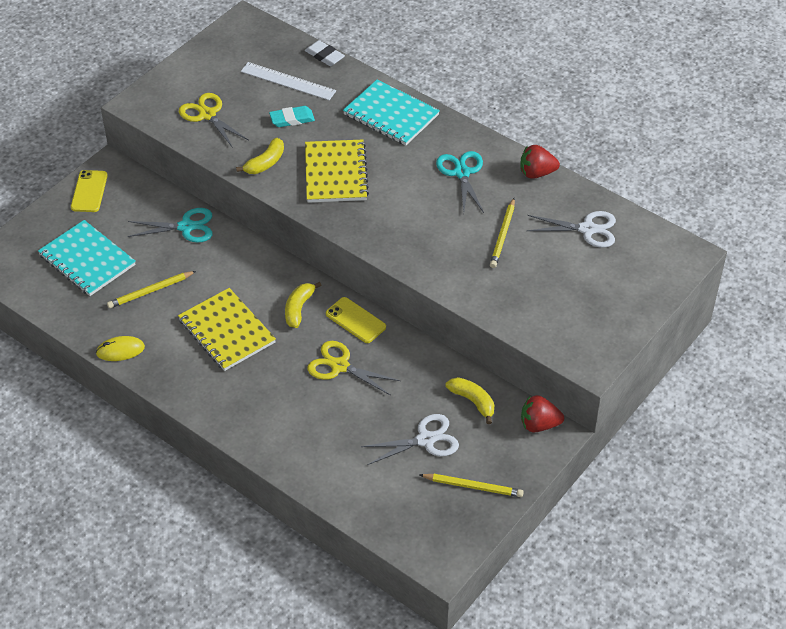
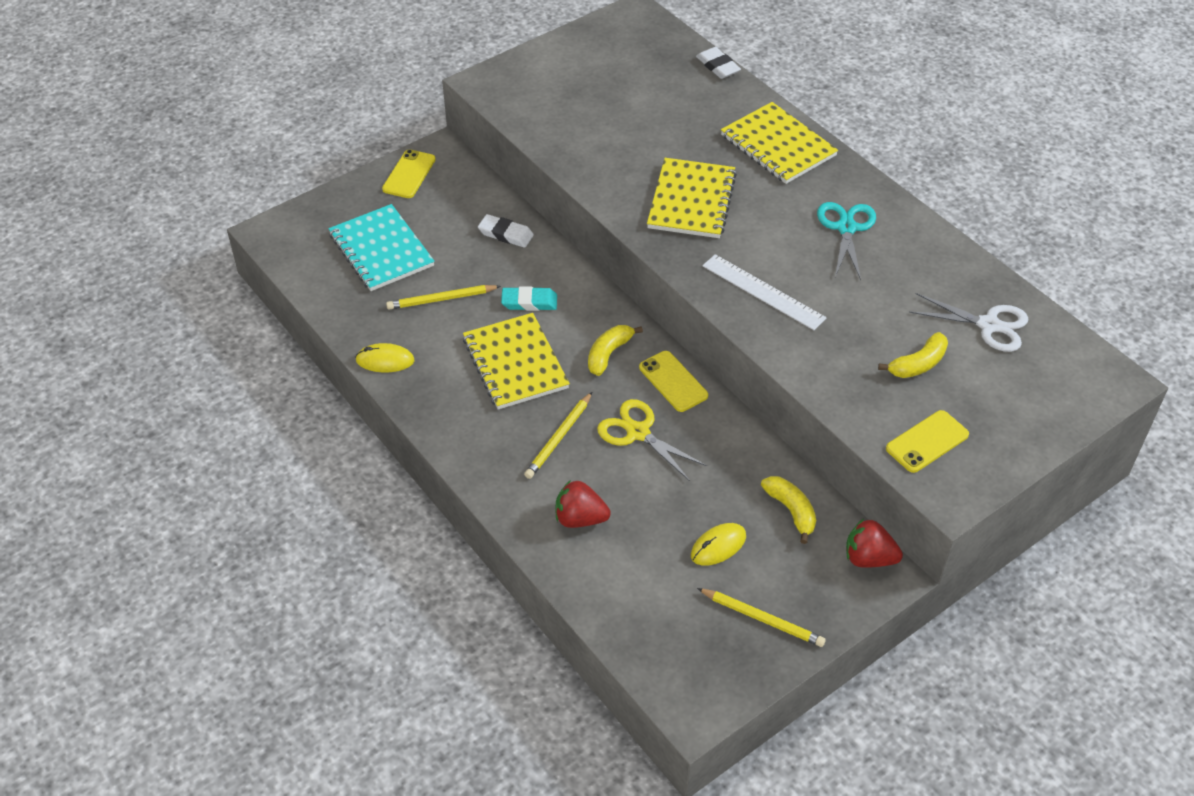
camera: 15 degrees right, 0 degrees up
(186, 227) = (505, 234): turquoise scissors -> white eraser
(207, 115) = (561, 108): yellow scissors -> none
(265, 163) = (611, 174): yellow banana -> yellow banana (918, 364)
(288, 81) = (666, 87): white ruler -> white ruler (763, 292)
(292, 119) = (658, 130): turquoise eraser -> turquoise eraser (529, 302)
(391, 115) = (778, 145): turquoise notebook -> yellow notebook
(425, 440) = (718, 546): white scissors -> yellow mouse
(502, 235) = (877, 312): yellow pencil -> yellow pencil (559, 438)
(536, 173) = (940, 245): red strawberry -> red strawberry (580, 518)
(564, 328) = (927, 442): none -> yellow phone

